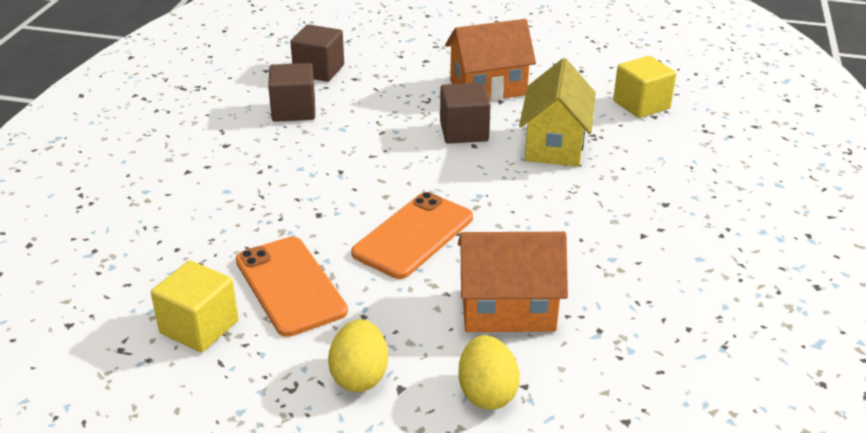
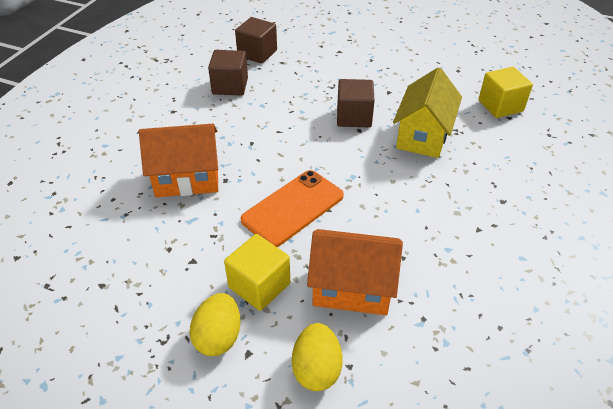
camera: 10 degrees right, 10 degrees up
(199, 327) = (109, 272): yellow cube -> yellow cube (259, 285)
(290, 286) = (187, 243): orange phone -> none
(488, 88) = (381, 79): orange house -> orange house (187, 179)

